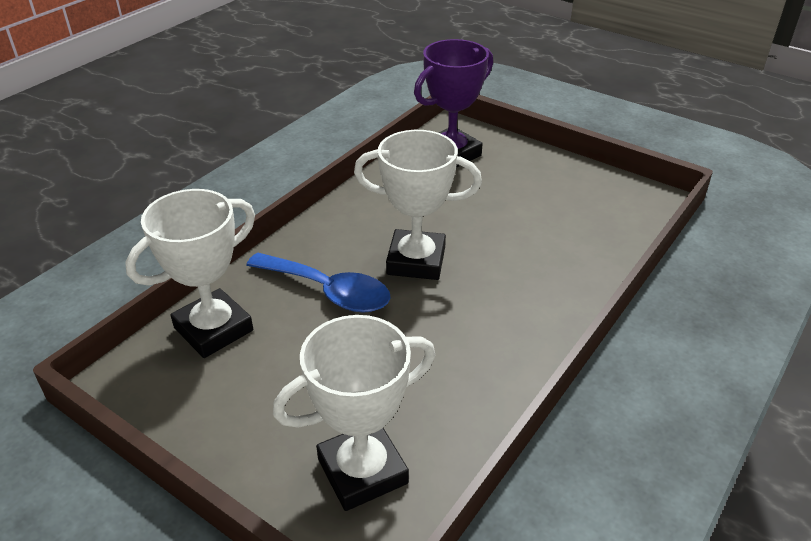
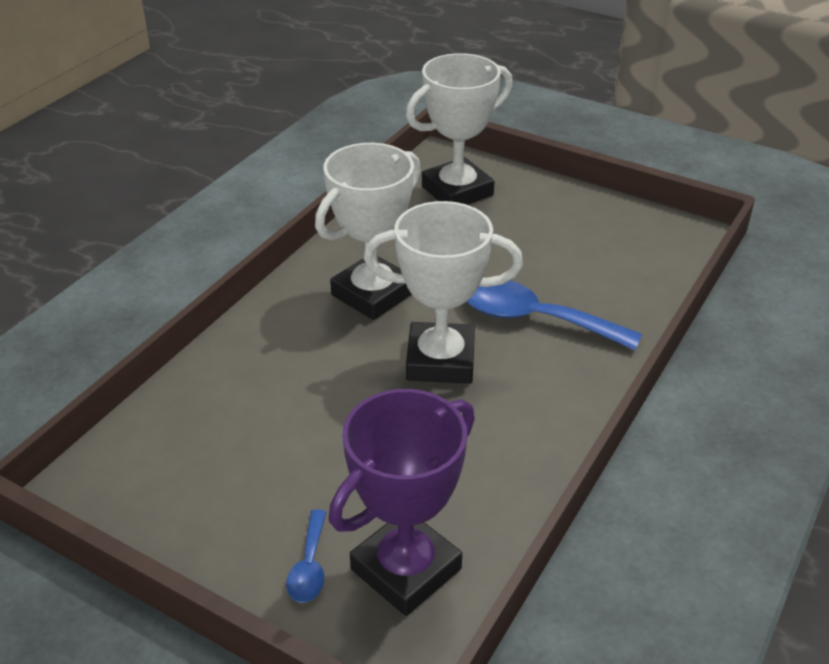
camera: 175 degrees right, 0 degrees up
(213, 329) = (635, 276): white trophy -> white trophy (372, 294)
(504, 158) = (309, 566): none -> blue spoon

